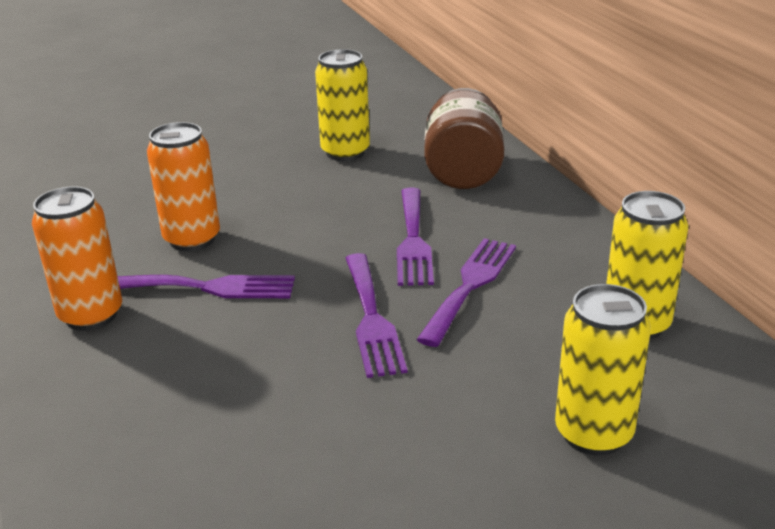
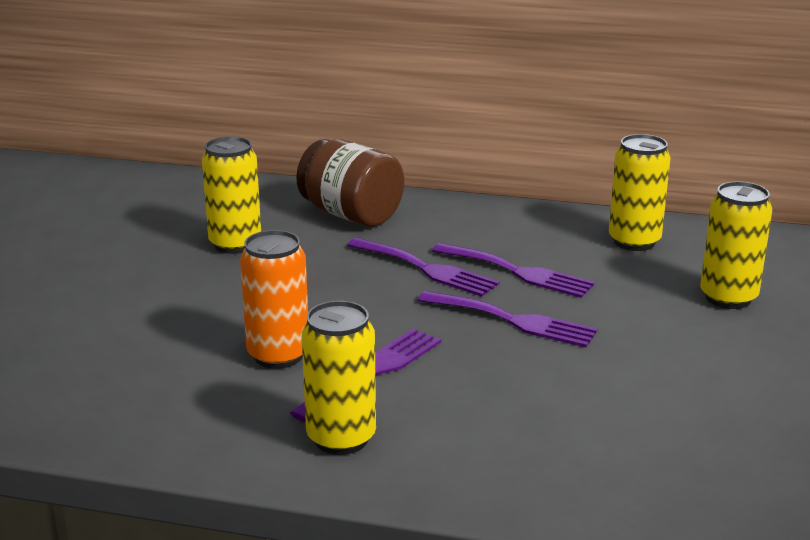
camera: 55 degrees left, 5 degrees down
(91, 315) = (341, 438): orange can -> yellow can
(470, 285) = (518, 272): purple fork -> purple fork turned 150 degrees clockwise

